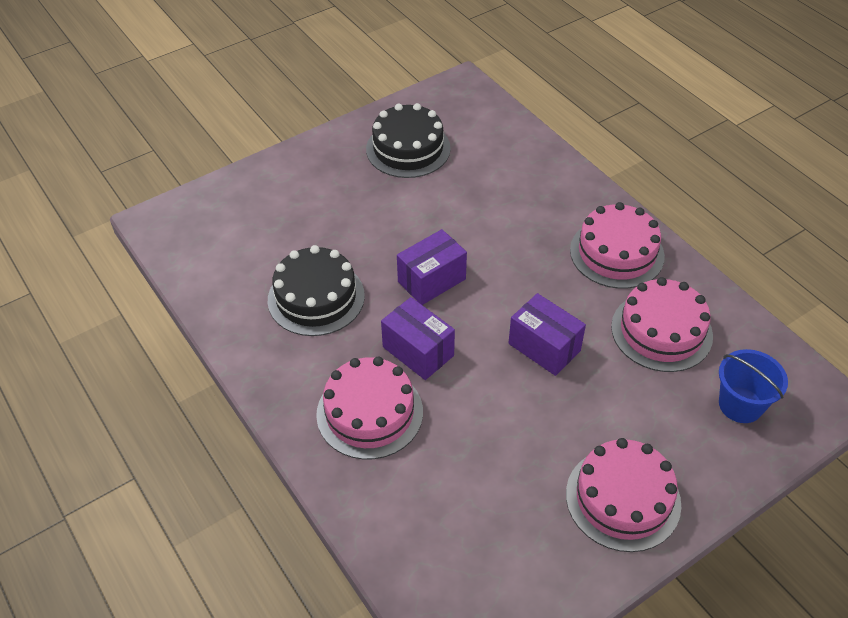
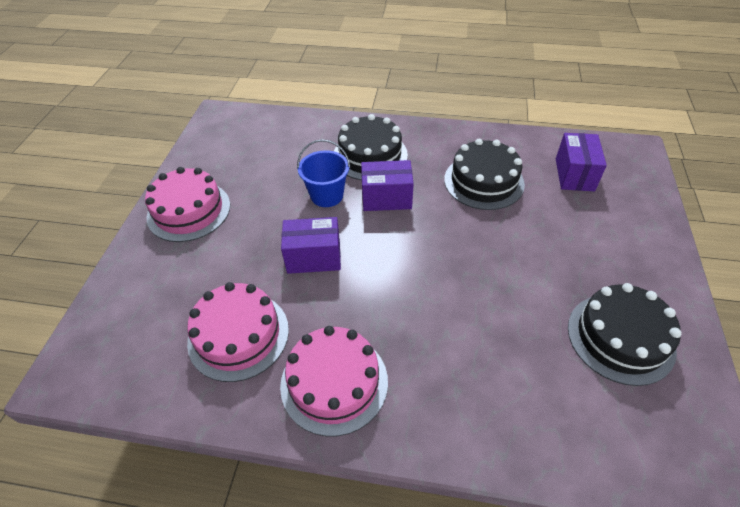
camera: 135 degrees right, 0 degrees up
(369, 413) = (370, 155): pink cake -> black cake
(431, 280) = (438, 243): purple box -> purple box (574, 174)
(740, 405) = (139, 321): blue bucket -> blue bucket (327, 195)

